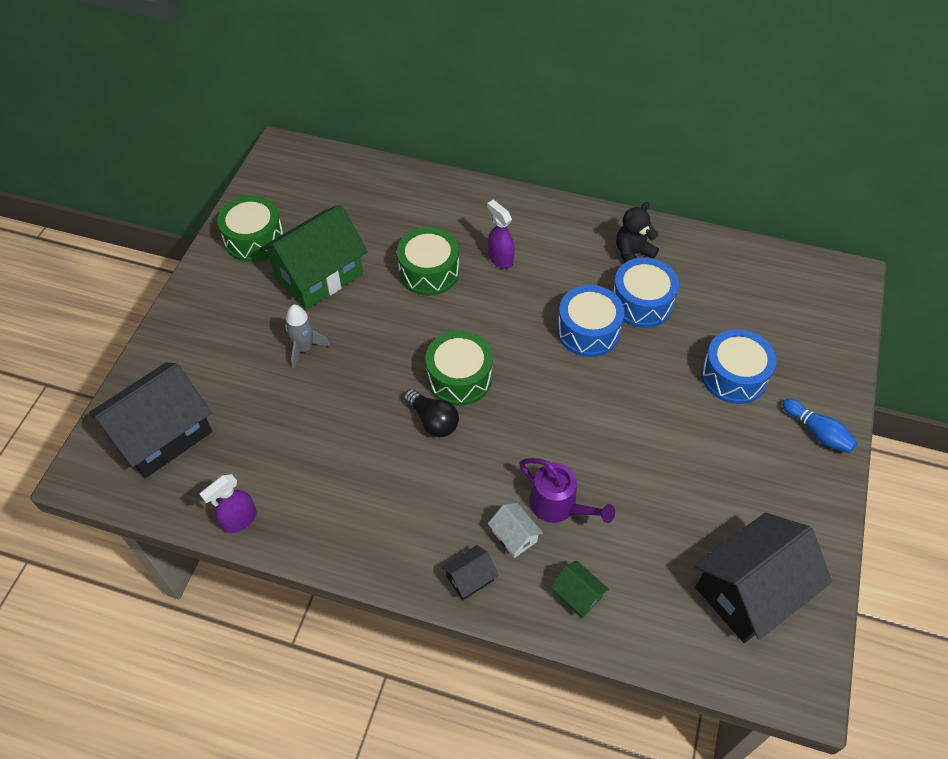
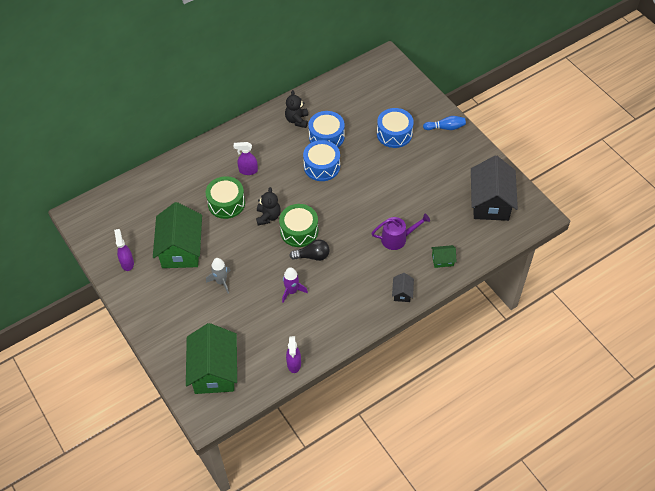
camera: 50 degrees left, 0 degrees up
(162, 434) = (214, 371): black house -> green house
(254, 239) = (127, 263): green drum -> purple spray bottle
(355, 436) = (292, 291): none -> purple rocket
(450, 328) = (268, 216): none -> black teddy bear
(514, 536) = (397, 264): white house -> none

